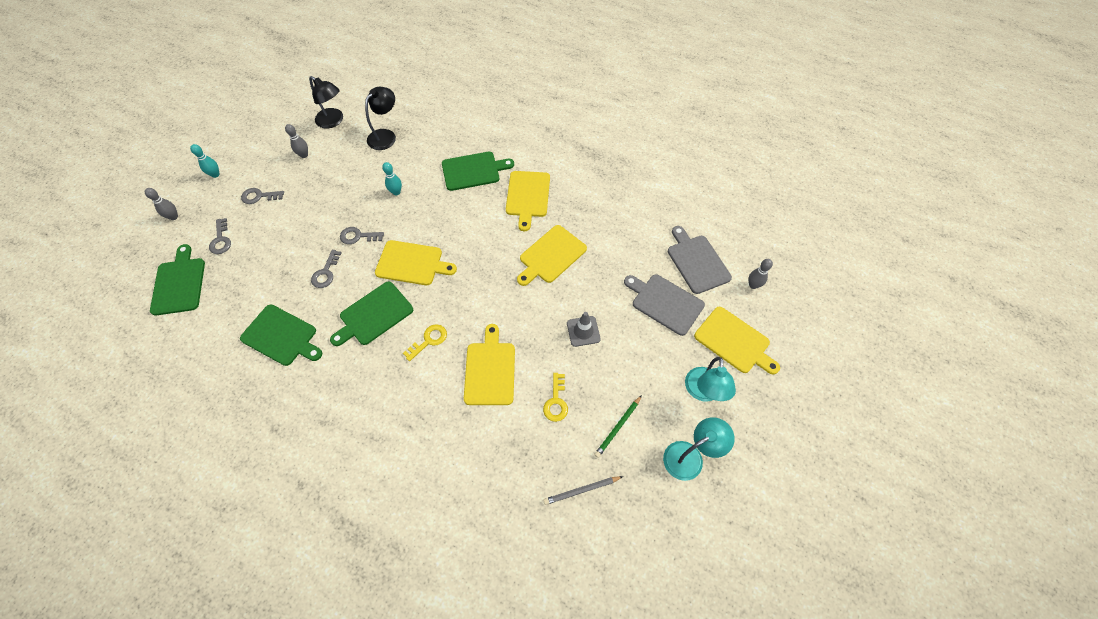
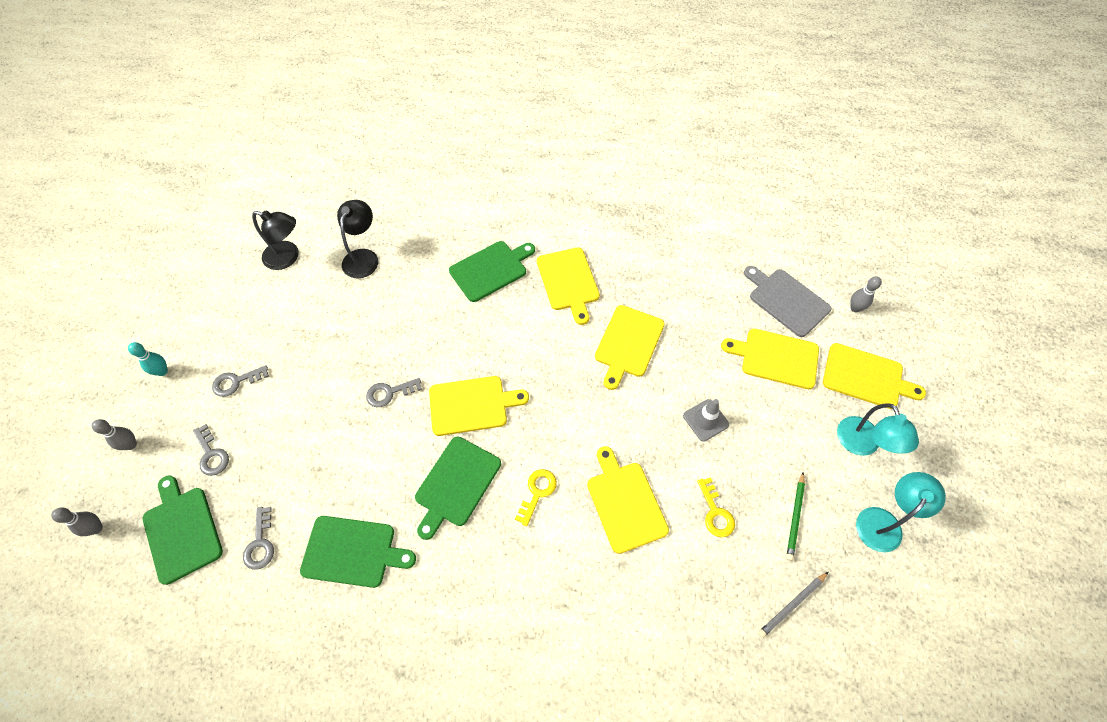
camera: 20 degrees left, 0 degrees up
(304, 155) = (270, 311): grey bowling pin -> grey bowling pin (96, 528)
(326, 272) = (371, 451): grey key -> grey key (260, 543)
(396, 192) = (410, 323): turquoise bowling pin -> none
(665, 303) = (776, 358): grey cutting board -> yellow cutting board

